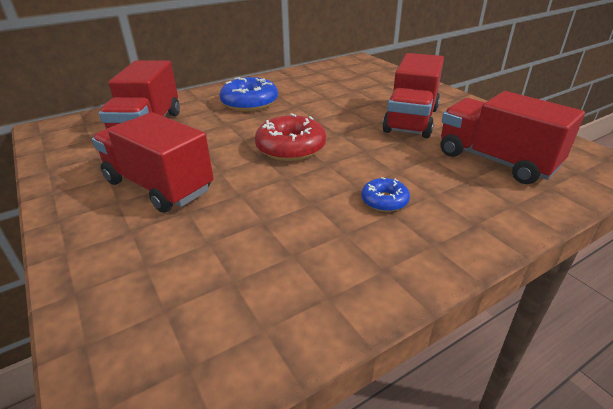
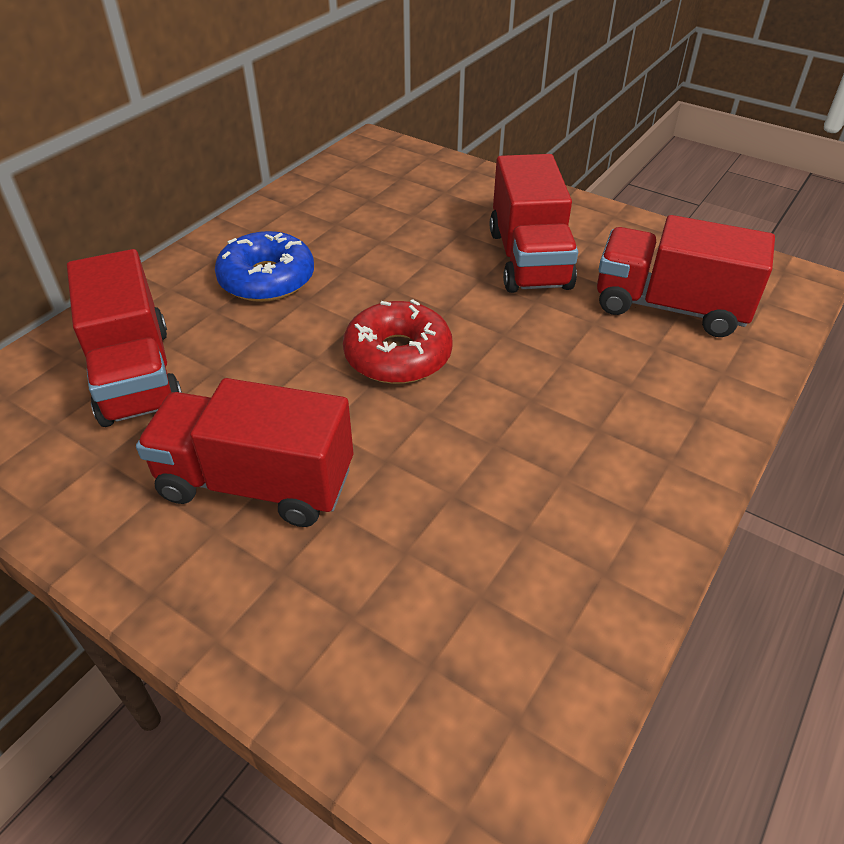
camera: 25 degrees left, 10 degrees up
(384, 201) = (579, 412): blue donut -> none

